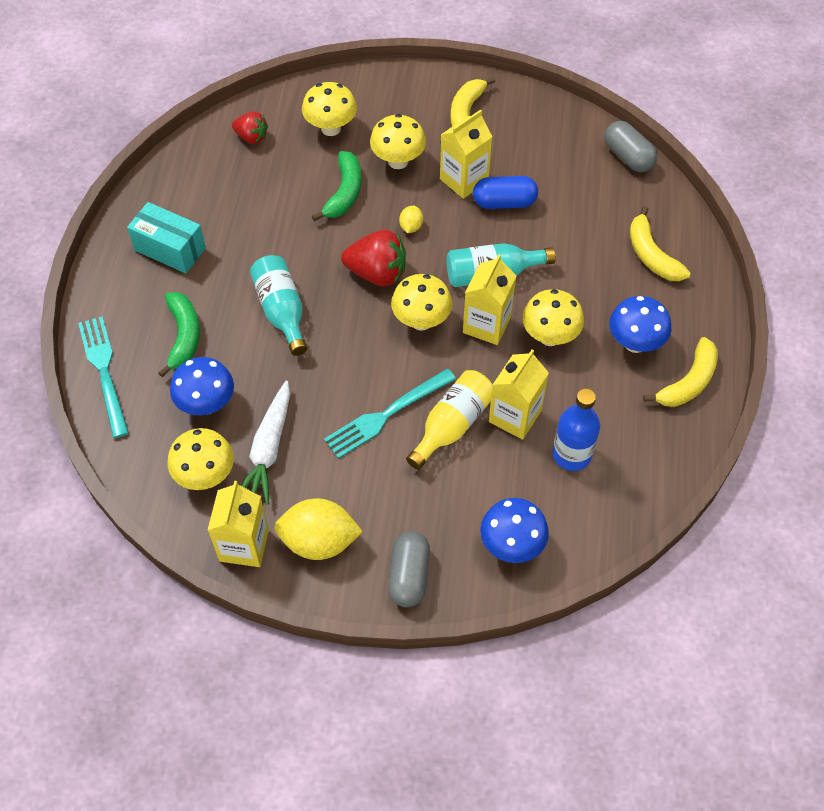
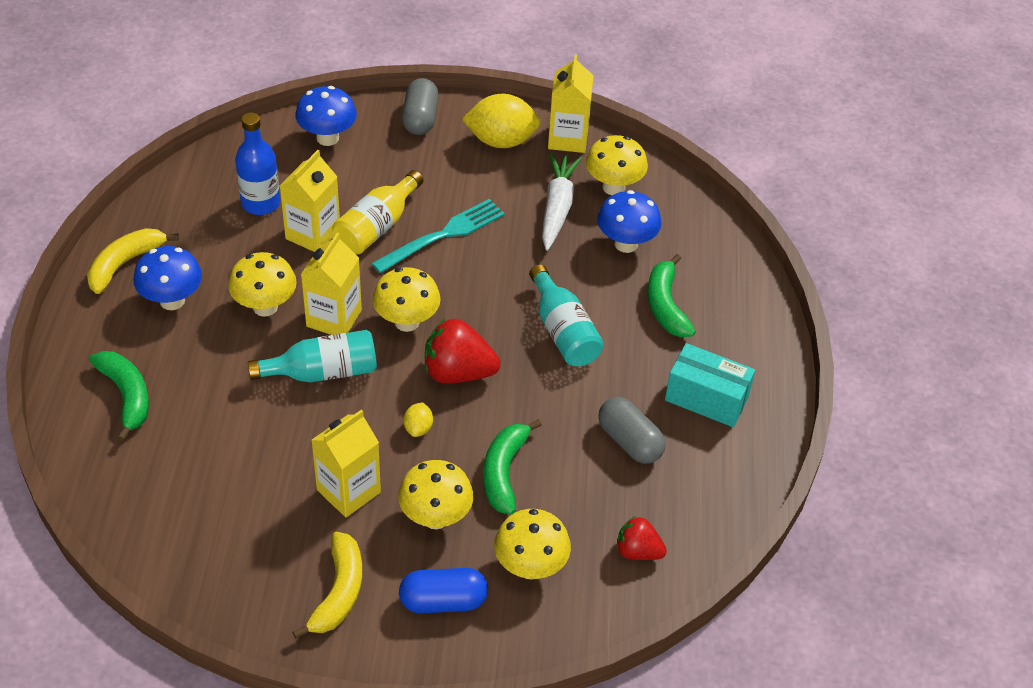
camera: 175 degrees right, 10 degrees down
(104, 371) = (739, 272): turquoise fork -> none
(504, 202) = (298, 461): blue capsule -> blue capsule (443, 601)
(628, 156) = (121, 528): grey capsule -> grey capsule (629, 441)
(651, 255) = (126, 396): yellow banana -> green banana

